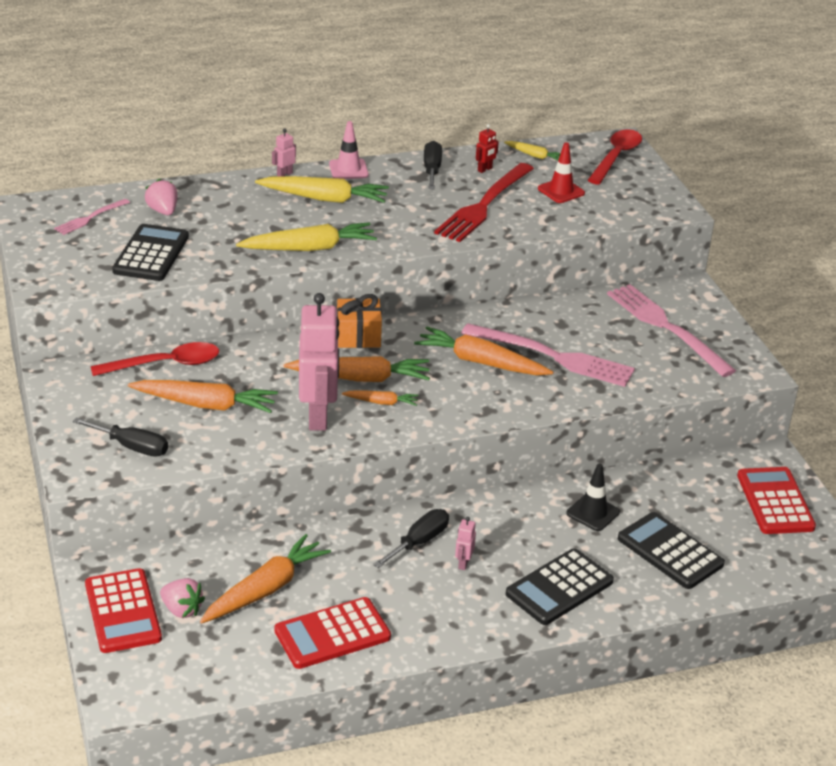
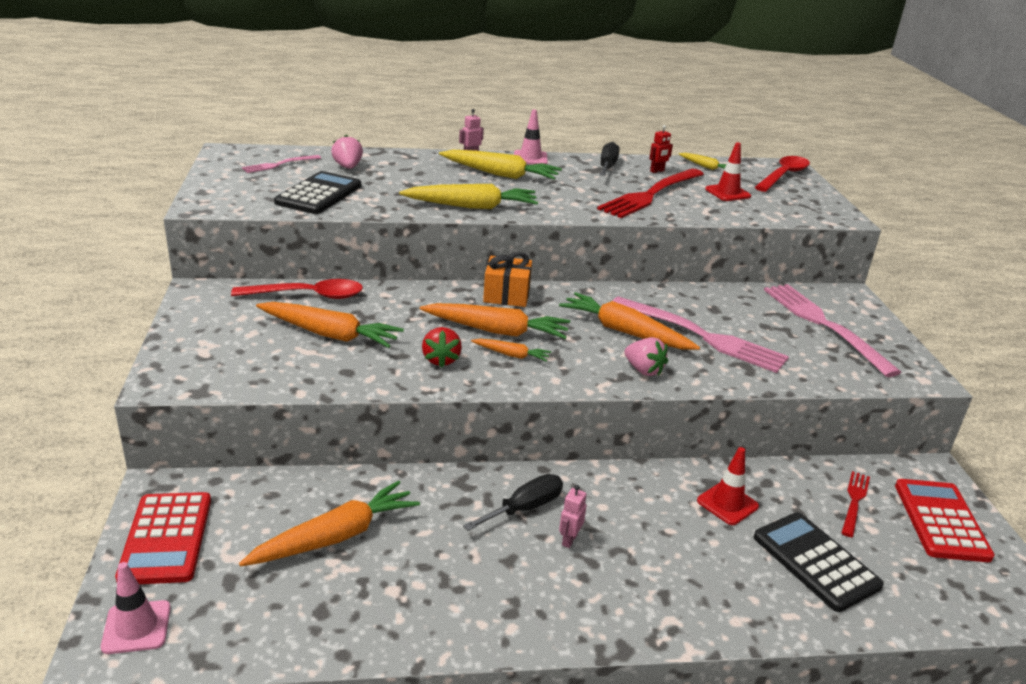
camera: 10 degrees right, 5 degrees down
(132, 447) = (234, 363): black screwdriver -> none
(136, 681) = (136, 627): none -> pink traffic cone
(182, 610) = (232, 546): pink strawberry -> pink strawberry (643, 370)
(318, 417) = (441, 360): pink robot -> red strawberry
(332, 634) = (392, 603): red calculator -> none
(559, 588) = (677, 586): black calculator -> none
(593, 513) = (727, 503): black traffic cone -> red traffic cone
(702, 494) = (854, 501): none -> red fork

